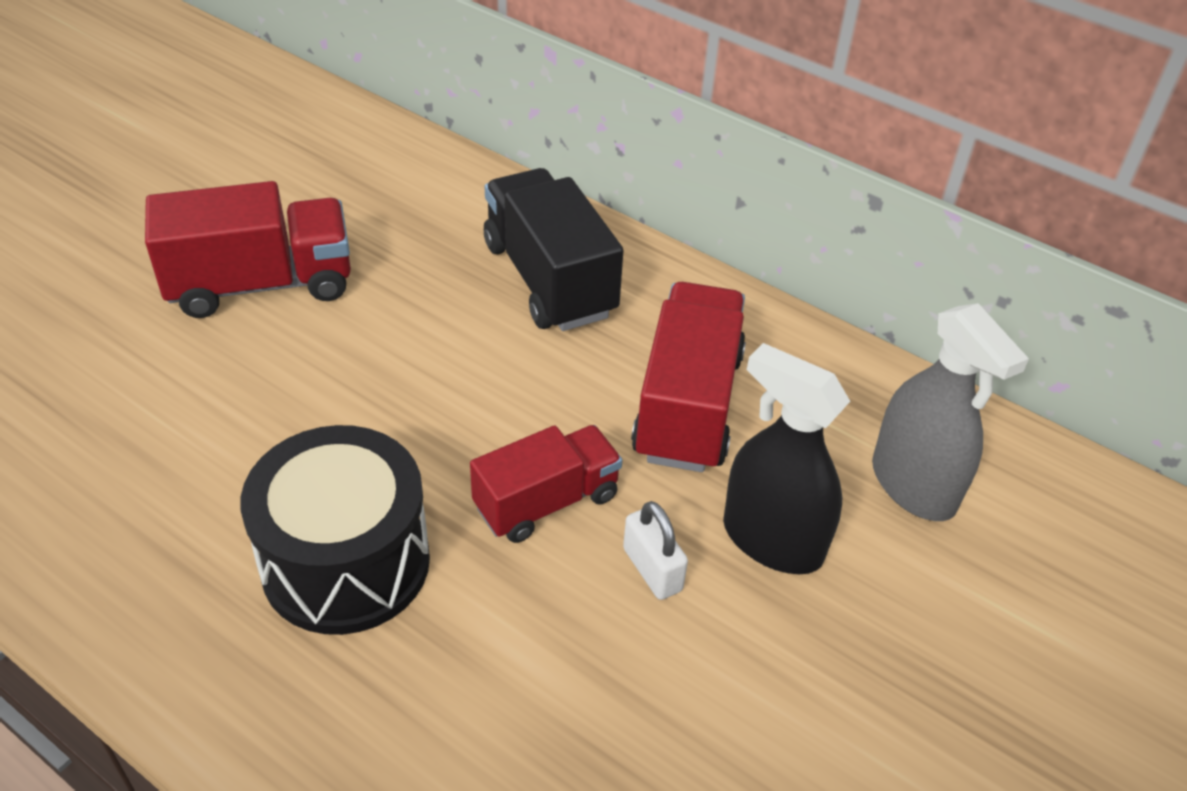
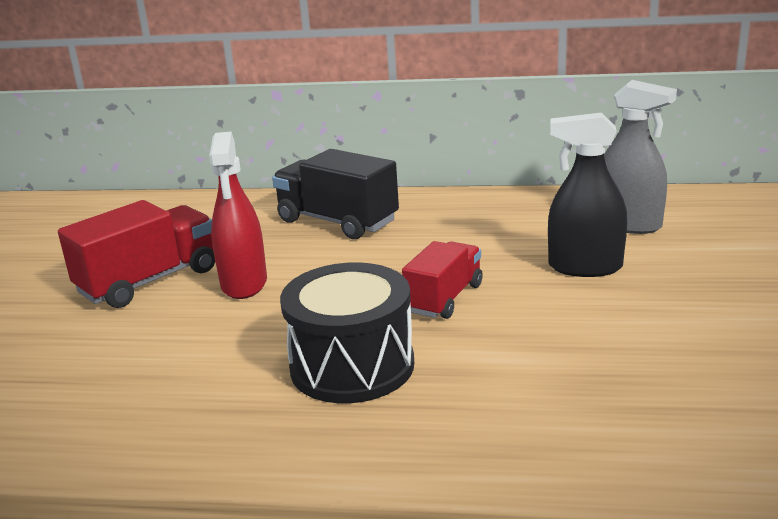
camera: 25 degrees left, 20 degrees down
(353, 344) = (244, 283): none -> red spray bottle
(652, 569) = (536, 300): white padlock -> none
(688, 405) = (477, 238): red truck -> none

